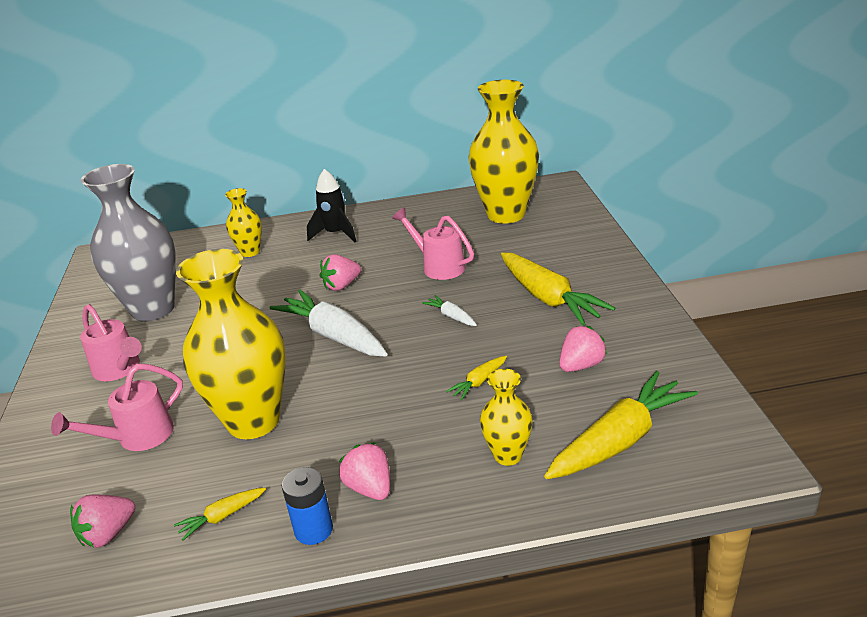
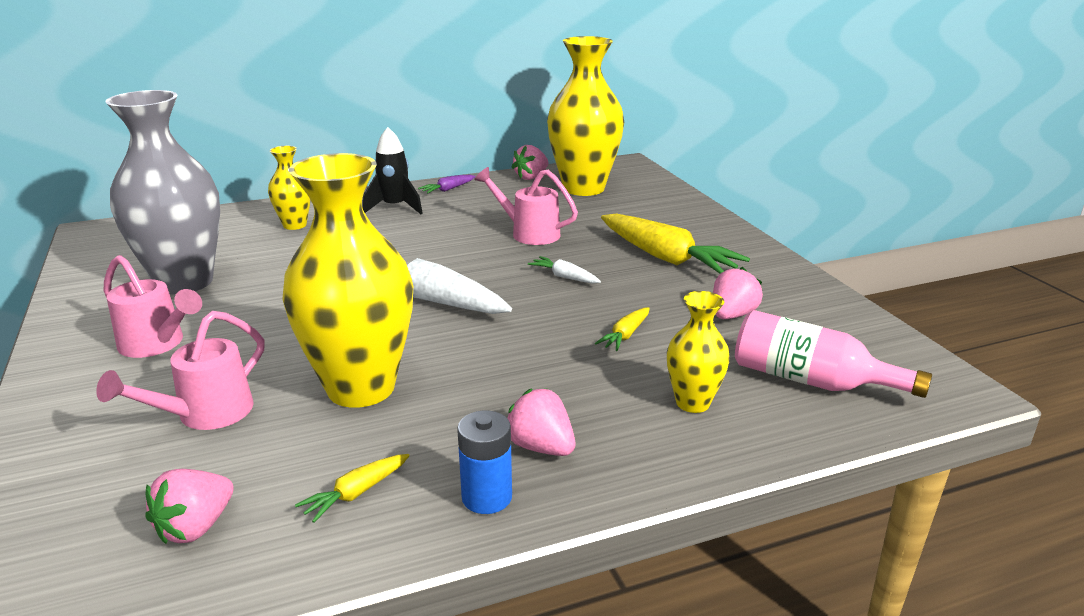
camera: 15 degrees left, 5 degrees down
(341, 286) = (421, 253): pink strawberry -> pink strawberry (531, 177)
(386, 214) = (448, 189): none -> purple carrot
(620, 440) = (810, 381): yellow carrot -> pink bottle

